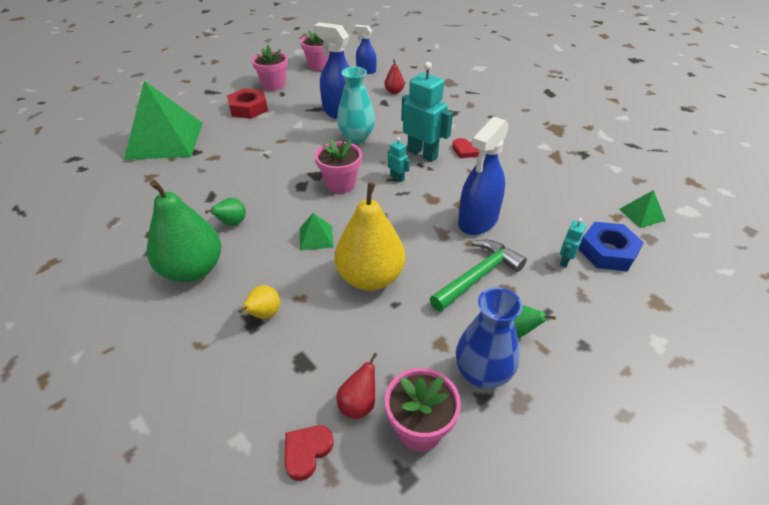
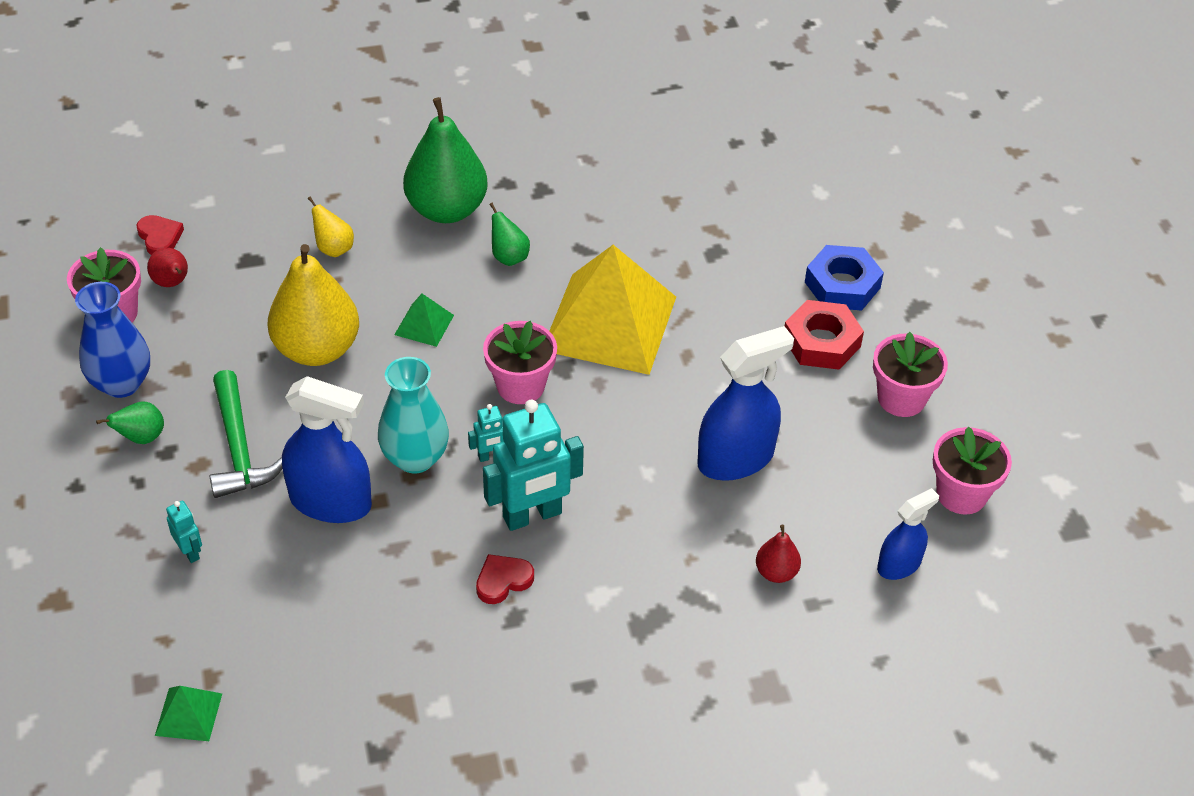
camera: 115 degrees right, 5 degrees up
(165, 140) = (767, 228): green pyramid -> none
(271, 169) = (609, 323): none -> yellow pyramid
(356, 137) = (638, 451): turquoise vase -> turquoise vase (415, 458)
(478, 220) = (331, 502): blue spray bottle -> blue spray bottle turned 135 degrees clockwise
(607, 251) = (164, 611): blue nut -> blue nut (842, 285)

